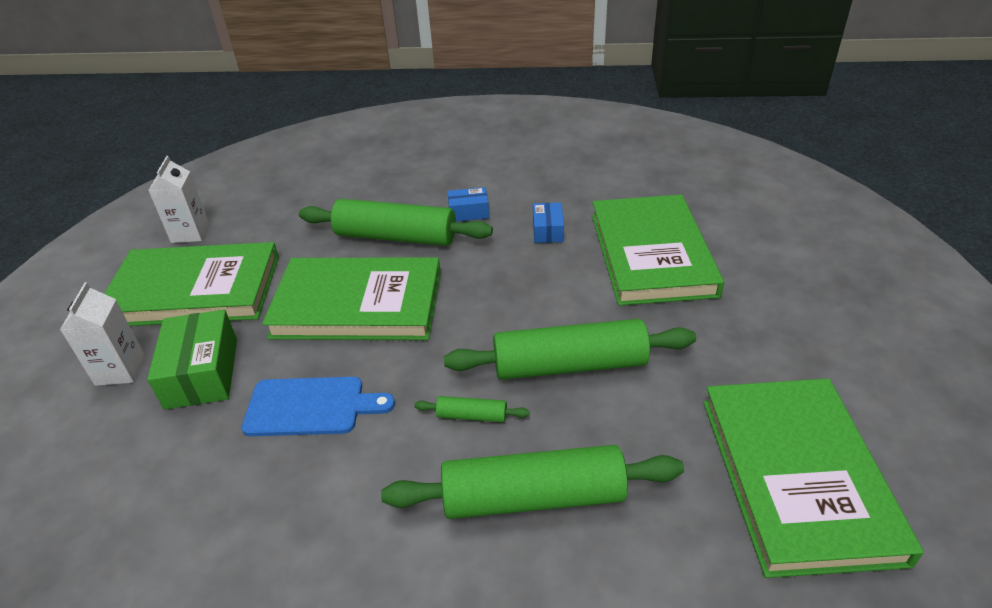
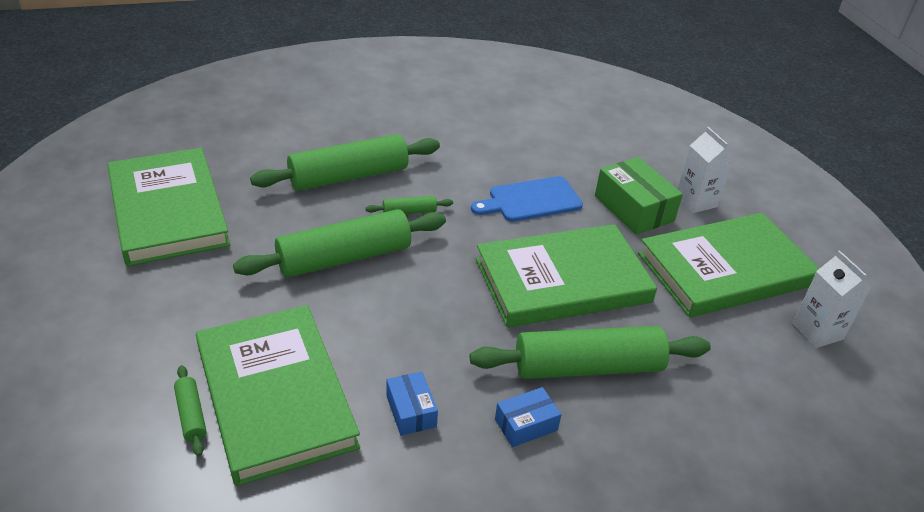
camera: 155 degrees right, 0 degrees up
(717, 251) = (191, 415): none -> green rolling pin

